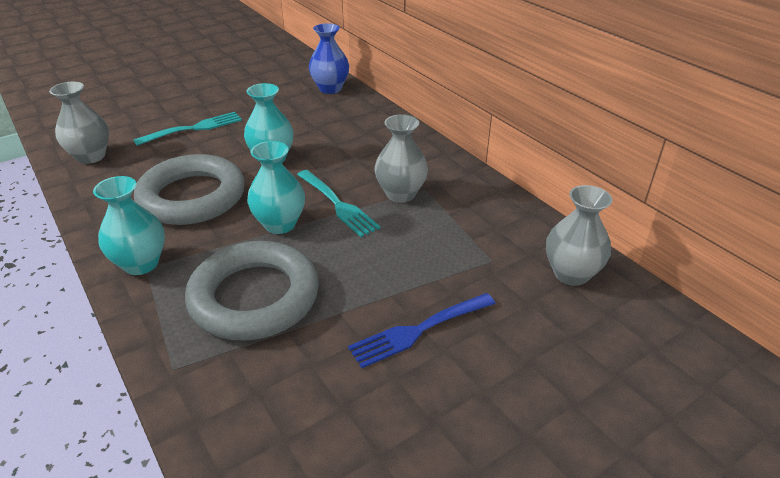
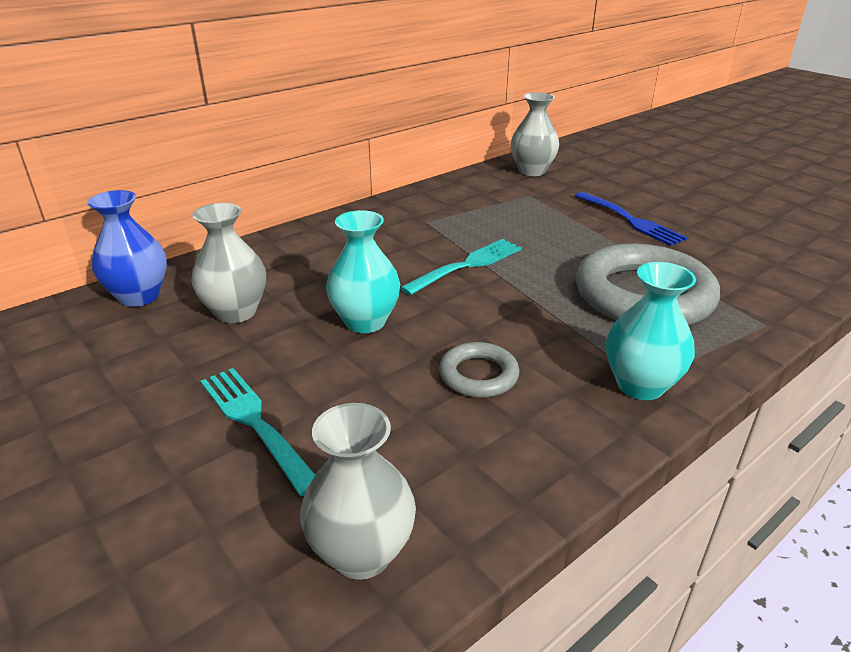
camera: 95 degrees left, 5 degrees down
(192, 197) = (478, 375): grey ring -> grey ring, size x0.49
(280, 224) = (517, 296): turquoise vase -> none
(400, 194) = (438, 233): grey vase -> grey vase (236, 312)

